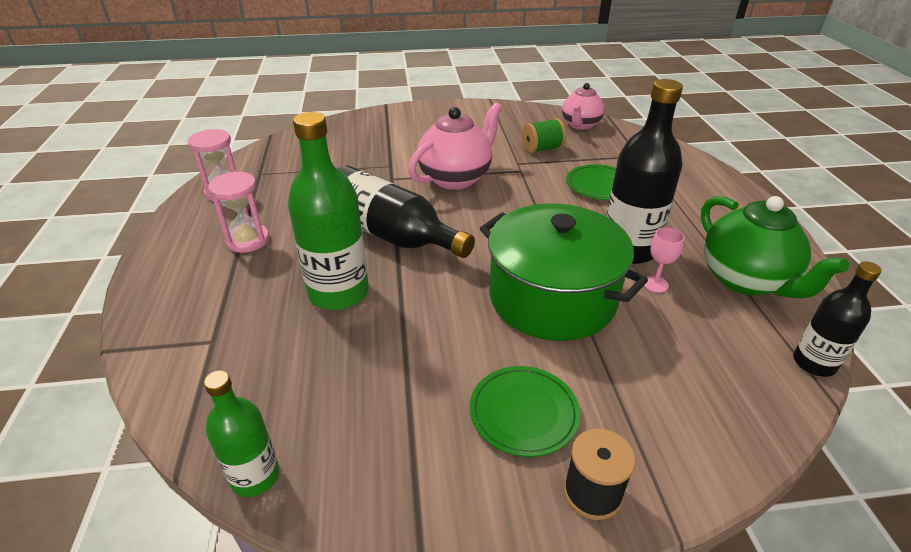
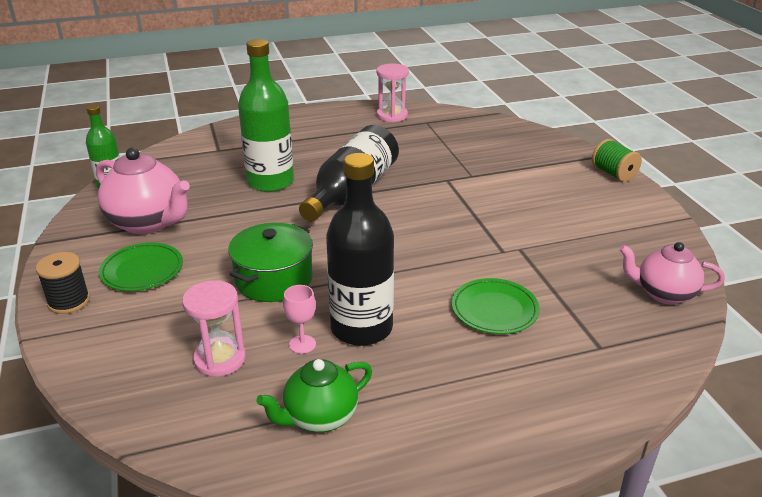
camera: 80 degrees right, 5 degrees down
(248, 240) = (328, 137): pink hourglass -> pink hourglass (220, 359)
(456, 178) = (464, 213): pink teapot -> pink teapot (148, 223)
(542, 149) = (567, 264): green spool -> green spool (613, 173)
(552, 298) = (274, 279): green pot -> green pot, size x0.65
(746, 280) = (319, 417): green teapot -> green teapot, size x0.66
(814, 363) = (182, 449): black bottle -> none

